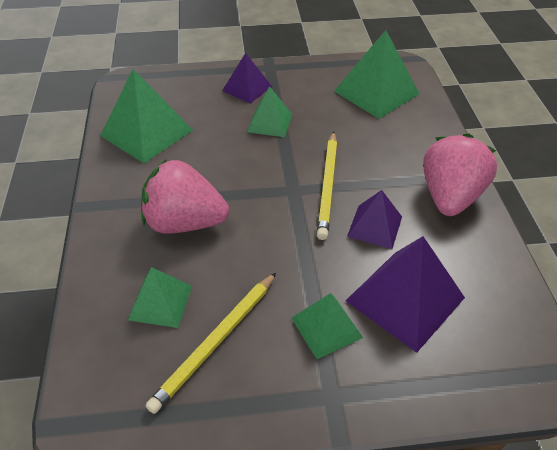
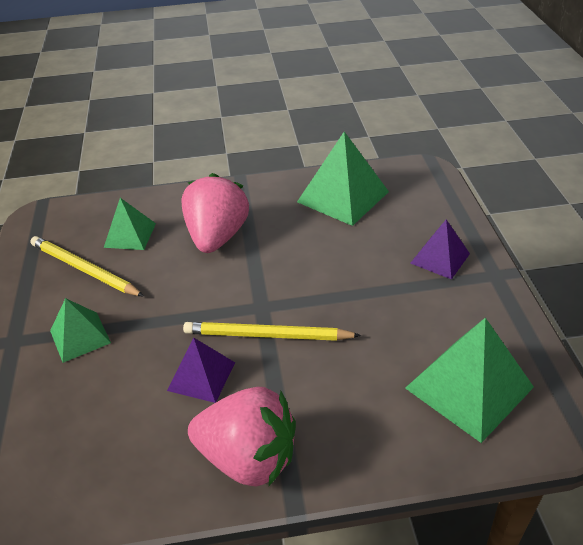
camera: 90 degrees right, 5 degrees down
(270, 122) = (375, 282): green pyramid -> none
(405, 299) = (98, 398): purple pyramid -> none

